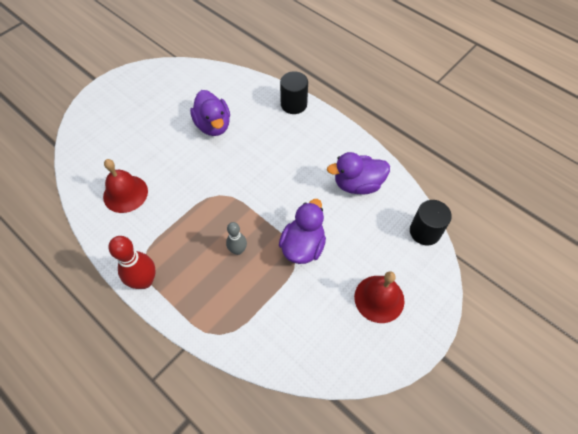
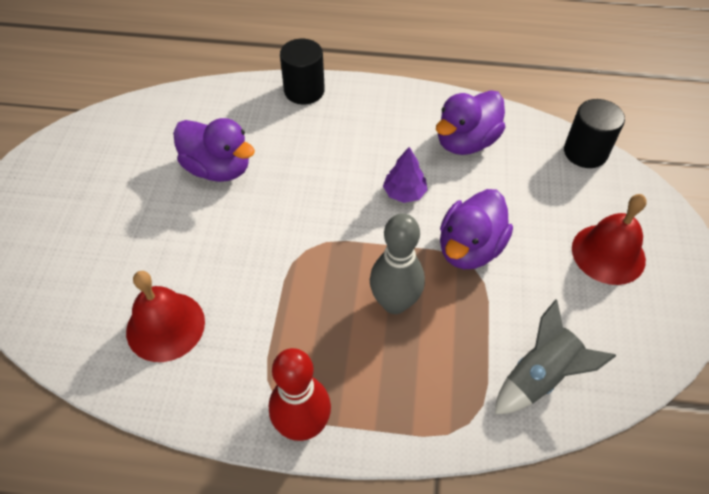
camera: 35 degrees left, 5 degrees down
(238, 250) = (394, 303): grey bowling pin -> grey bowling pin, size x1.62
(276, 337) = (540, 376): none -> grey rocket
(296, 194) = (404, 193): none -> purple tree
(303, 246) = (470, 248): purple duck -> purple duck turned 135 degrees counterclockwise

